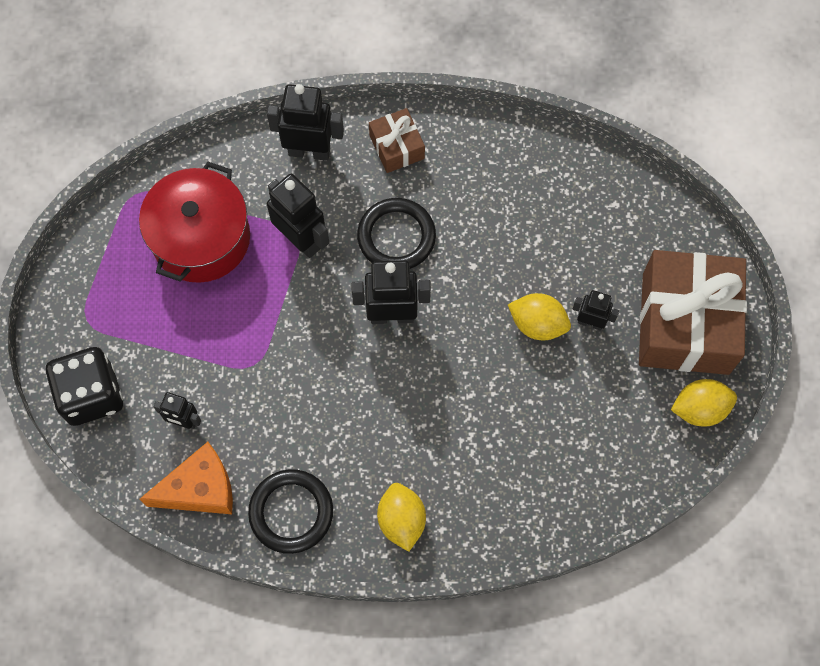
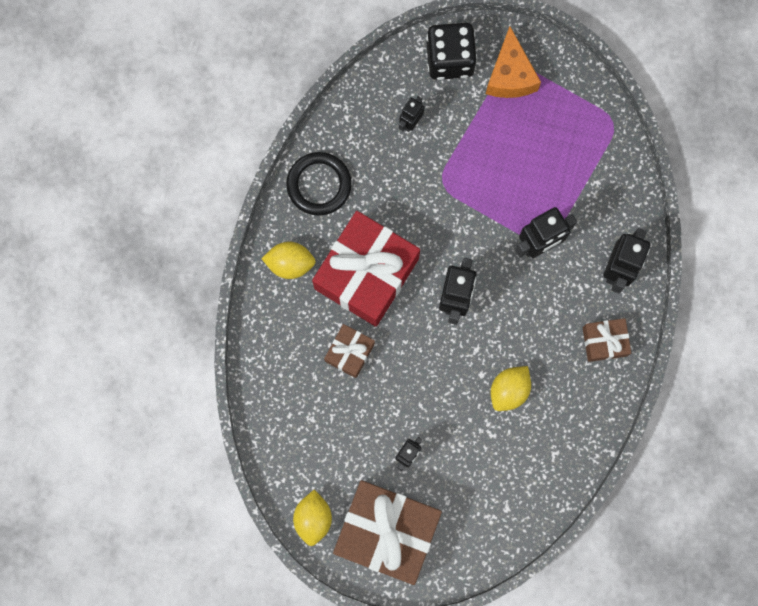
camera: 105 degrees right, 10 degrees up
(200, 489) = (355, 123): orange cheese -> orange cheese (510, 75)
(201, 238) = (560, 166): red pot -> none
(389, 425) = (366, 273): none -> red gift
(396, 237) = (522, 320): black ring -> none
(491, 419) = (350, 352): none -> brown gift
(537, 324) = (417, 412): yellow lemon -> yellow lemon (509, 390)

